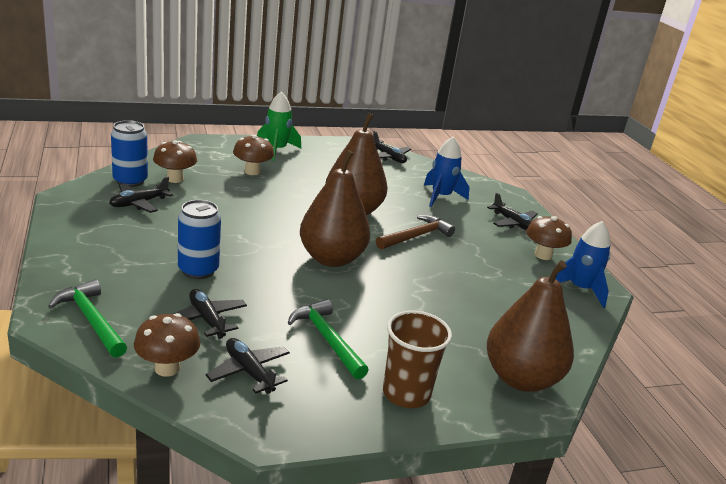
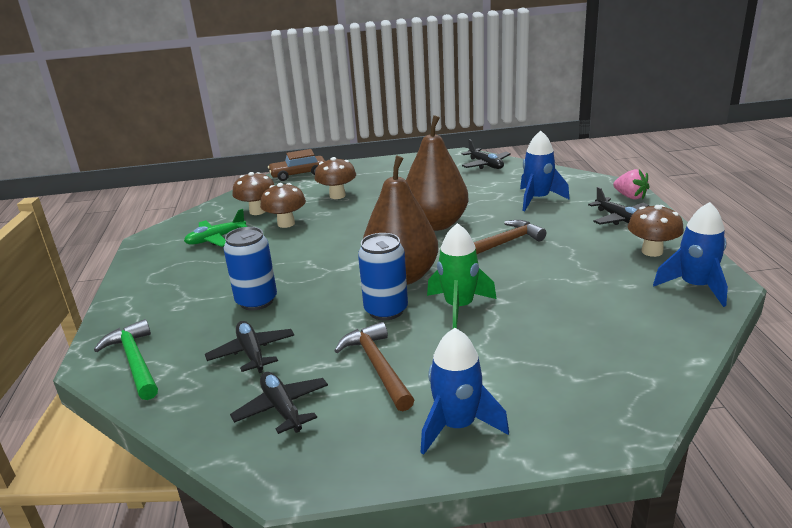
camera: 15 degrees right, 0 degrees up
(130, 181) = (213, 218): blue can -> blue can (386, 310)
(139, 203) = (216, 239): black plane -> green plane
(167, 368) = (196, 409): brown mushroom -> brown mushroom (286, 223)
(207, 144) = (298, 174): none -> brown car
(276, 150) = (367, 171): green rocket -> green rocket (459, 307)
(327, 339) = (377, 366): green hammer -> brown hammer
(406, 393) = (457, 426): brown cup -> blue rocket
(519, 203) = (630, 196): none -> pink strawberry
(520, 378) = (604, 400): brown pear -> none

